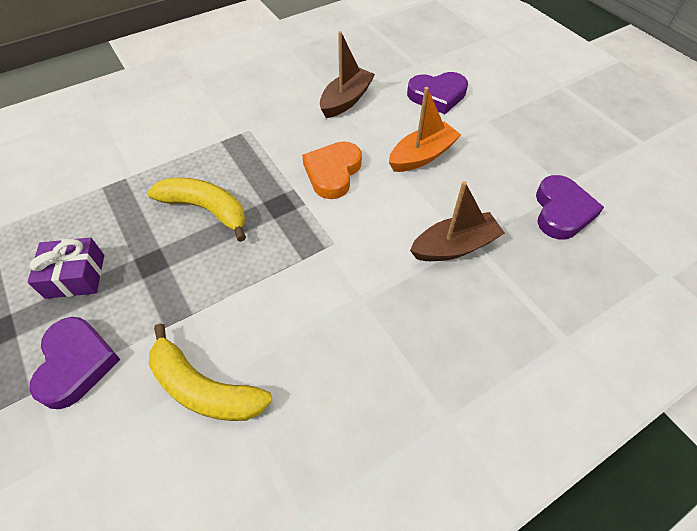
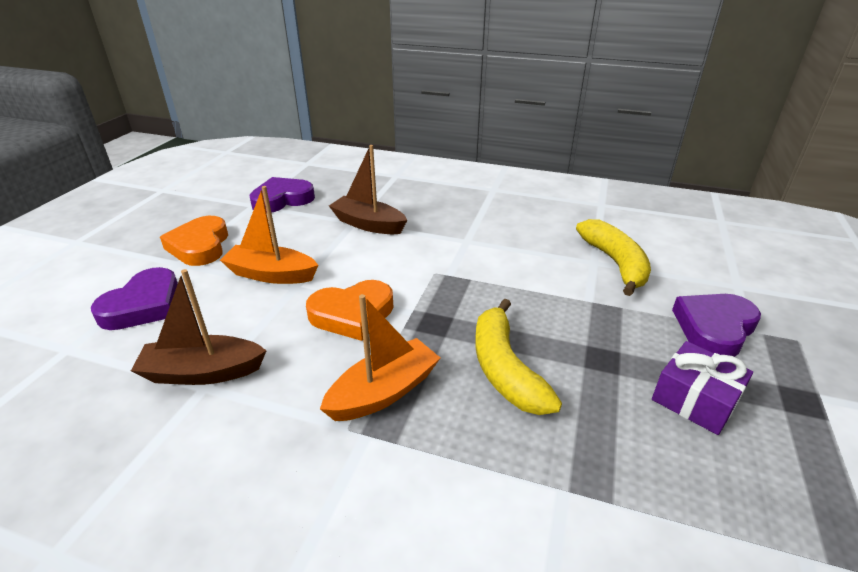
camera: 130 degrees left, 20 degrees down
(254, 152) = (384, 392): none -> orange boat
(437, 96) = (144, 305): purple heart -> purple heart turned 75 degrees clockwise
(501, 136) = (200, 246): none -> orange heart

